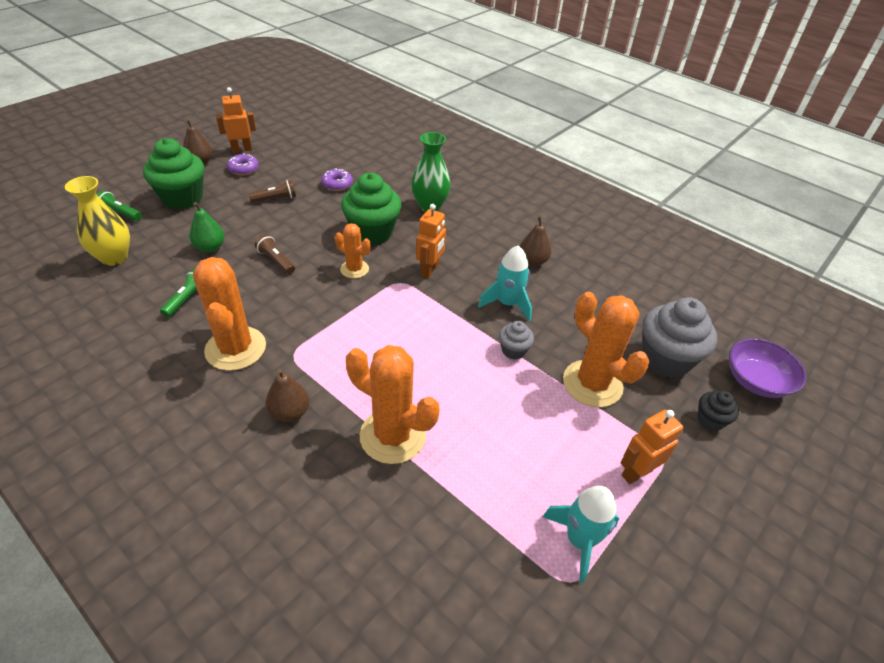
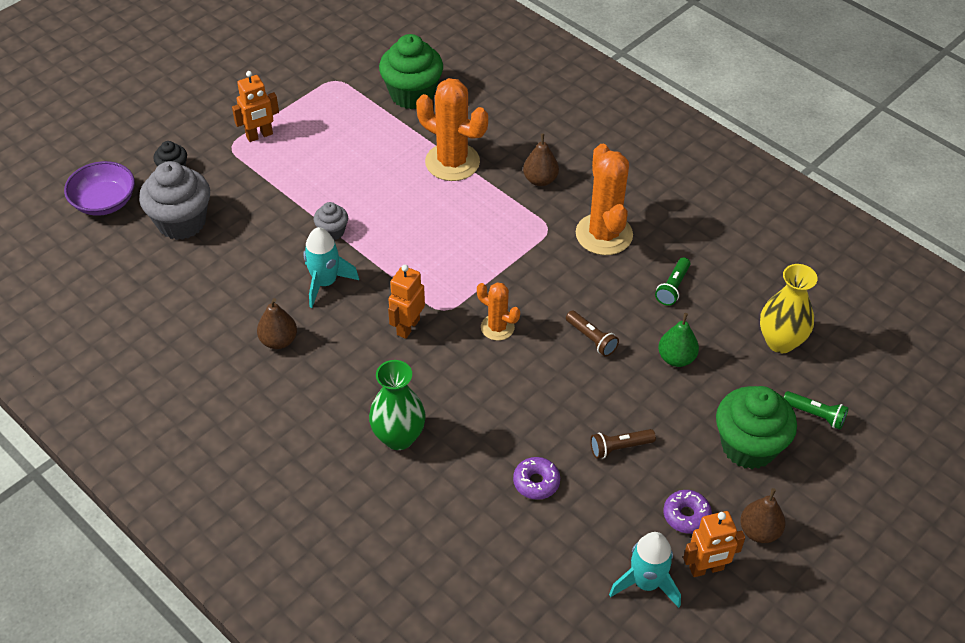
camera: 175 degrees left, 5 degrees up
(372, 232) = (478, 386): green cupcake -> green cupcake (412, 94)
(579, 540) = (321, 99): turquoise rocket -> turquoise rocket (646, 583)
(592, 383) = (266, 201): orange cactus -> none

